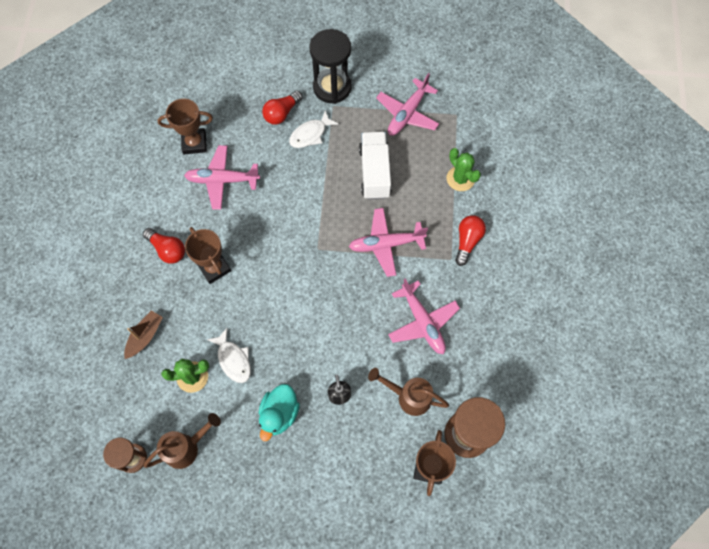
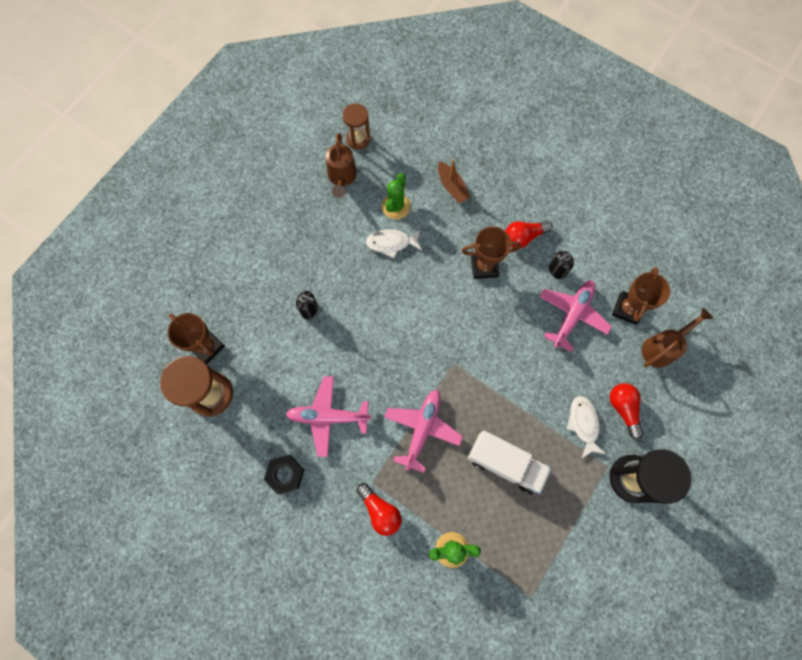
camera: 120 degrees right, 5 degrees up
(186, 209) = (557, 270): none -> black soap dispenser
(279, 414) = (324, 255): turquoise duck -> none
(407, 114) = (559, 541): pink plane -> none
(408, 396) = (272, 364): brown watering can -> brown watering can (662, 347)
(489, 328) = (285, 474): none -> black nut

